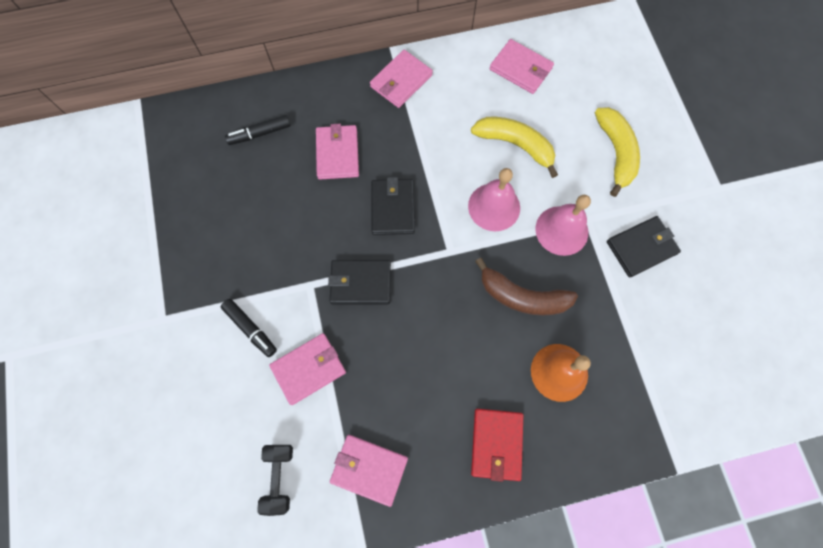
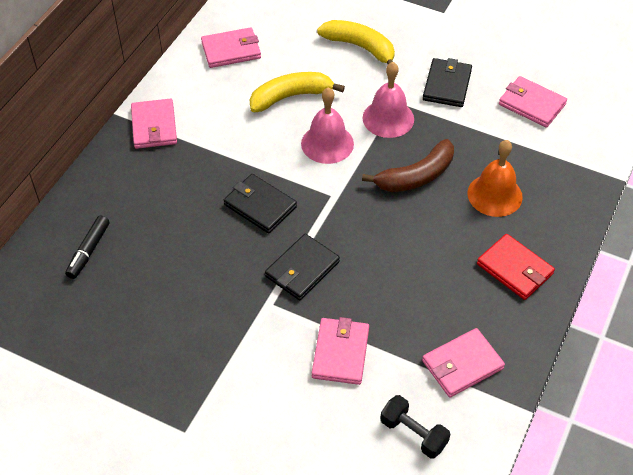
camera: 50 degrees left, 20 degrees down
(250, 329) = (264, 373): black marker -> none
(337, 154) = (171, 210): pink wallet -> pink wallet (531, 104)

